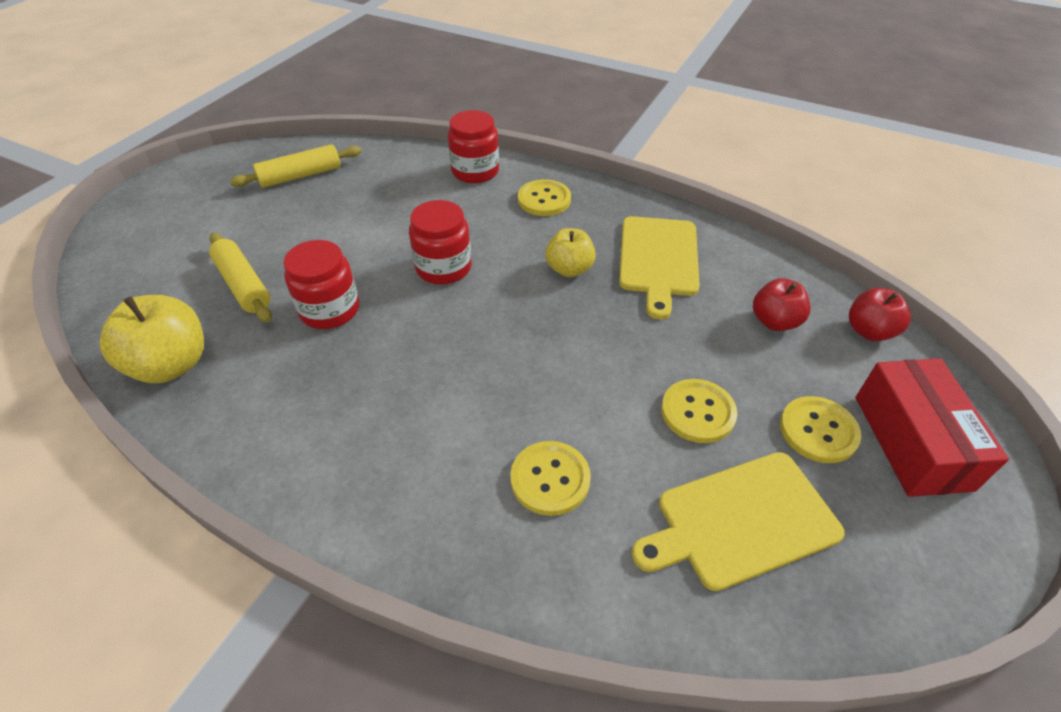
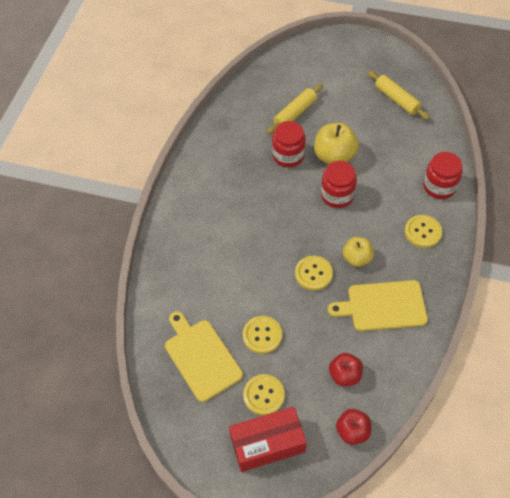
camera: 80 degrees right, 10 degrees up
(171, 365) = (236, 110): yellow apple -> yellow apple (334, 156)
(550, 479) = (207, 275): yellow button -> yellow button (313, 274)

